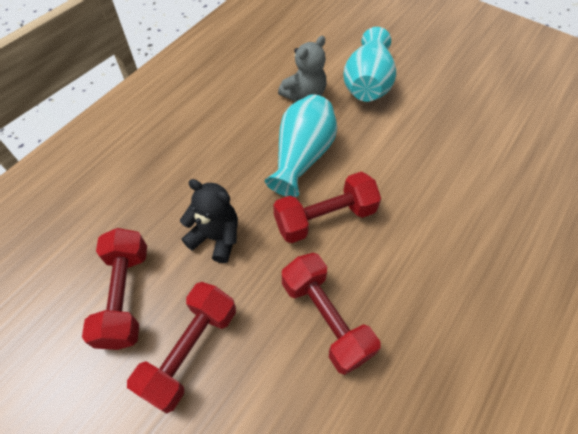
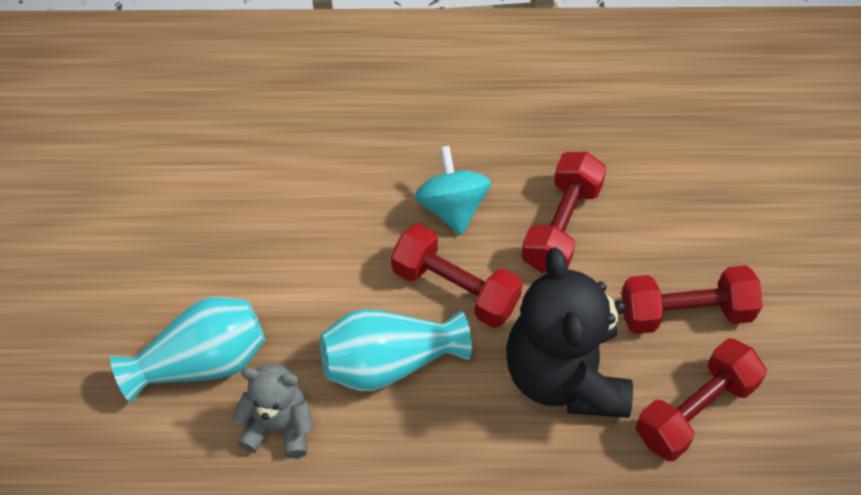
camera: 125 degrees left, 0 degrees up
(216, 237) = (565, 375): black teddy bear -> black teddy bear, size x1.80
(391, 256) = (452, 207): none -> turquoise spinning top

